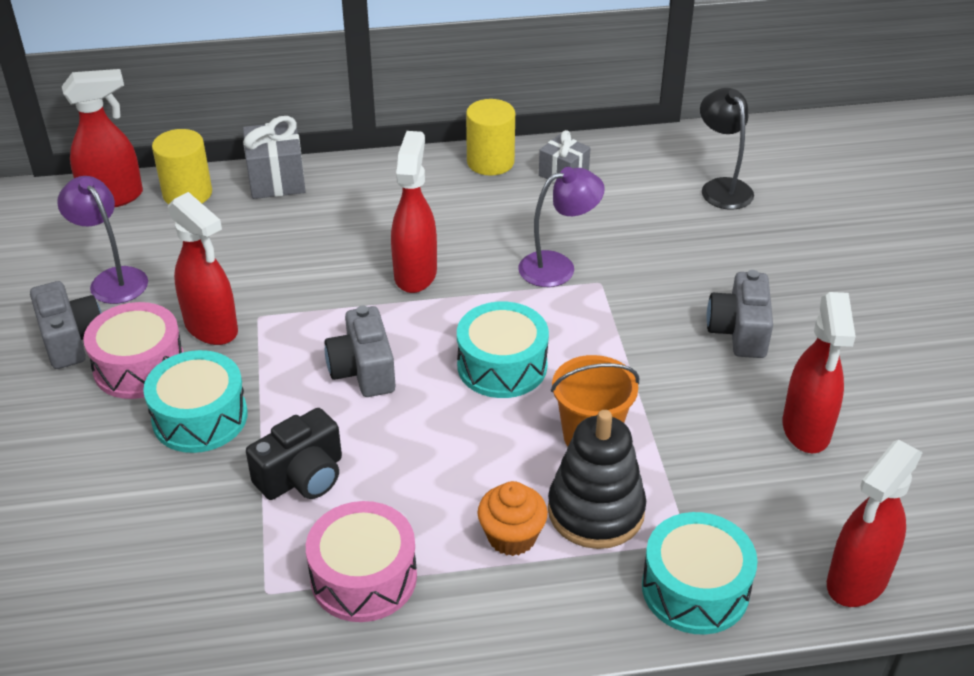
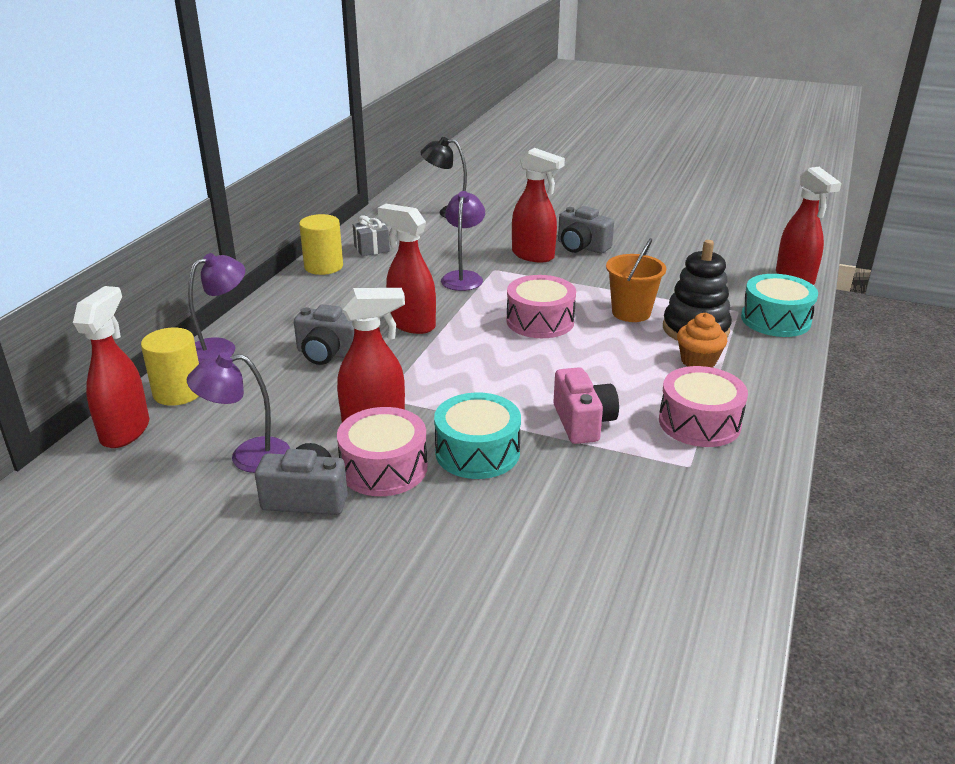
camera: 60 degrees left, 10 degrees down
(276, 179) = (221, 348): grey gift -> purple lamp
(302, 476) = (583, 422): black camera -> pink camera
(363, 370) = (494, 370): grey camera -> grey camera (329, 354)
(502, 366) = (540, 321): turquoise drum -> pink drum
(806, 430) = (676, 255): red spray bottle -> red spray bottle (533, 255)

